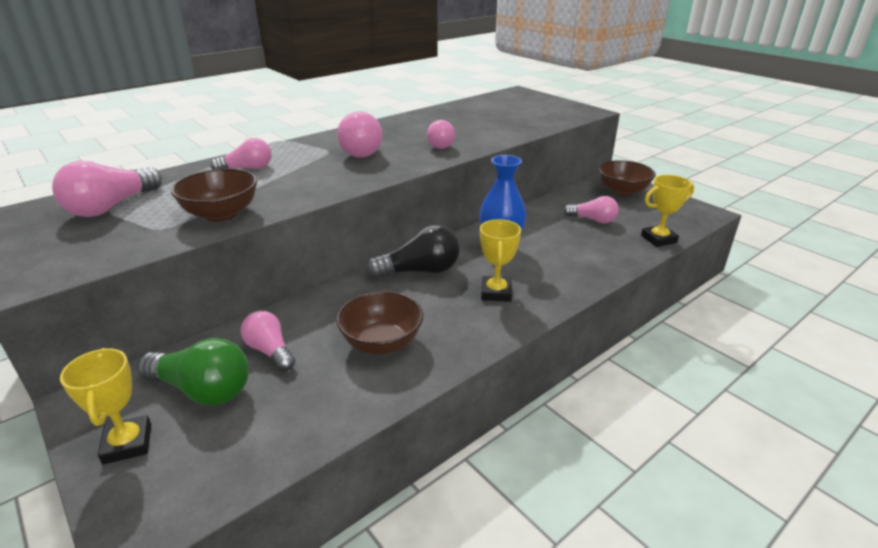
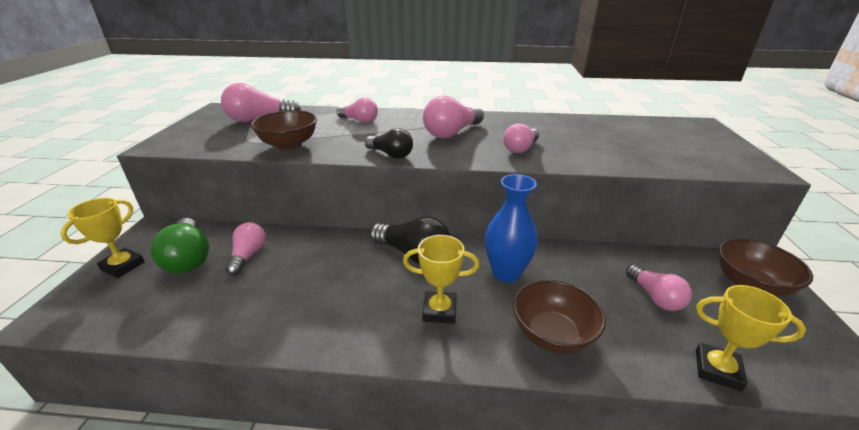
camera: 45 degrees right, 0 degrees up
(347, 184) = (391, 154): none -> black light bulb
(382, 343) = (303, 295): brown bowl -> brown bowl (552, 335)
(496, 292) = (439, 310): yellow trophy -> yellow trophy turned 45 degrees clockwise

